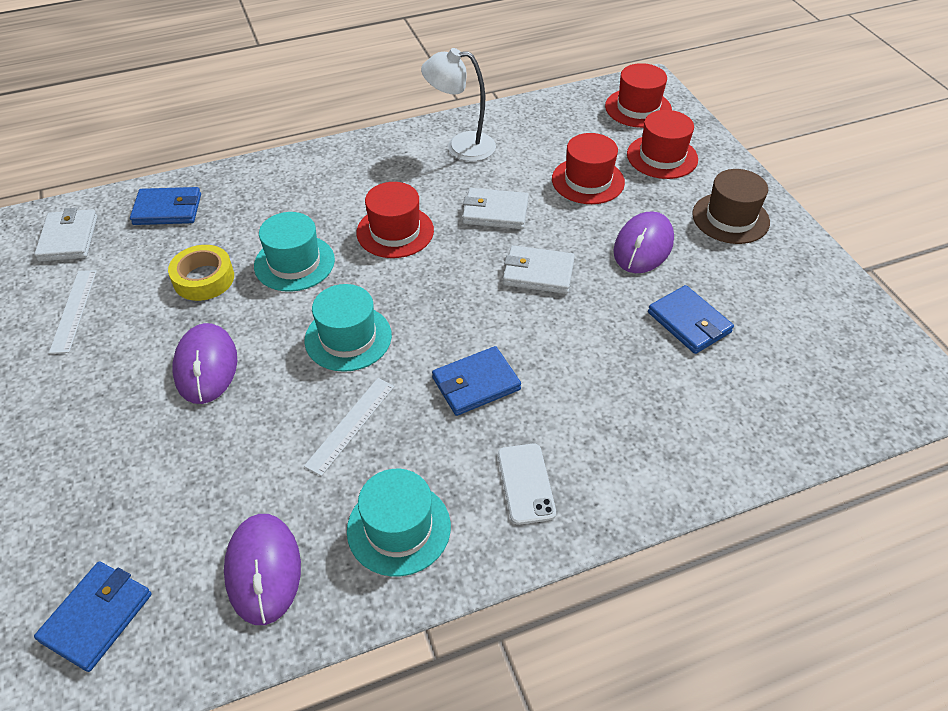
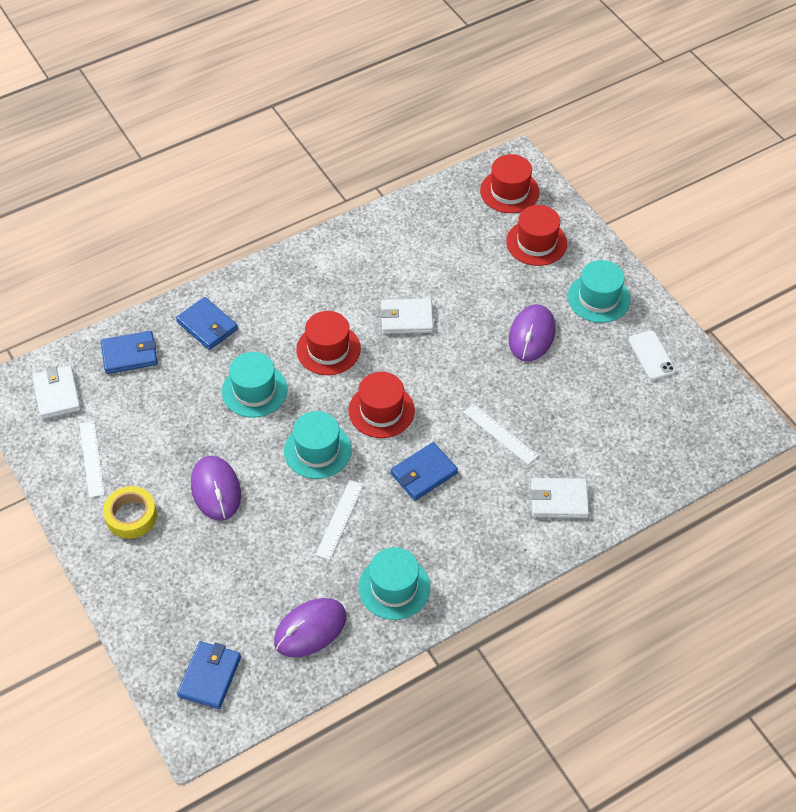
camera: 10 degrees left, 5 degrees up
(204, 279) = (185, 415): yellow tape -> yellow tape (131, 516)
(263, 570) = (310, 629): purple mouse -> purple mouse turned 75 degrees clockwise
(461, 146) = (362, 254): white lamp -> none
(526, 483) = (474, 543): white phone -> white phone (651, 355)
(538, 273) = (452, 372): white wallet -> white wallet (559, 500)
(585, 350) = (500, 434): none -> white ruler
(588, 181) = (477, 276): red hat -> red hat (381, 410)
(689, 322) = (574, 399): blue wallet -> blue wallet (207, 325)
(730, 218) = (598, 298): brown hat -> turquoise hat

